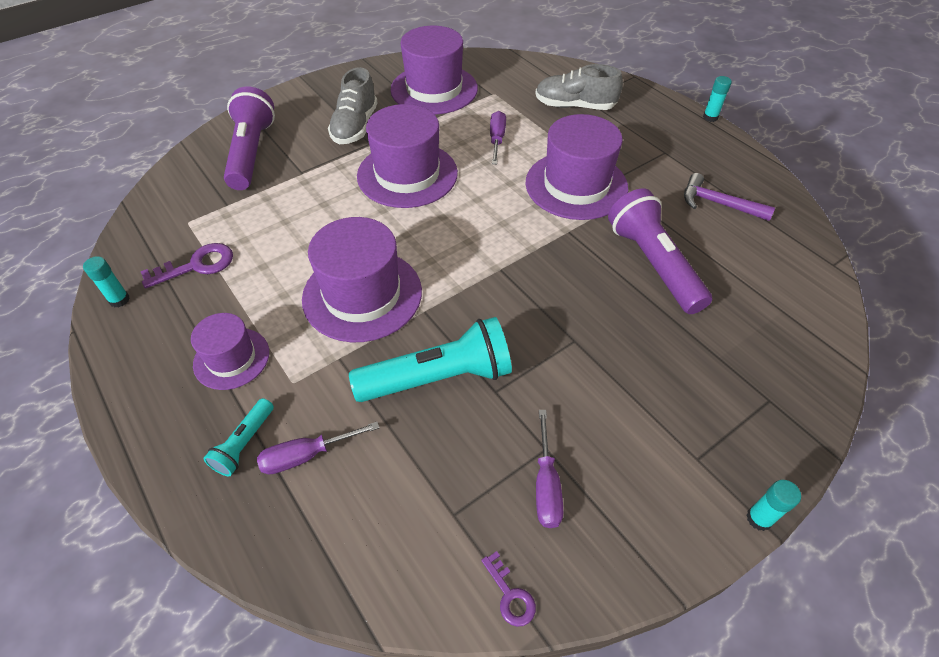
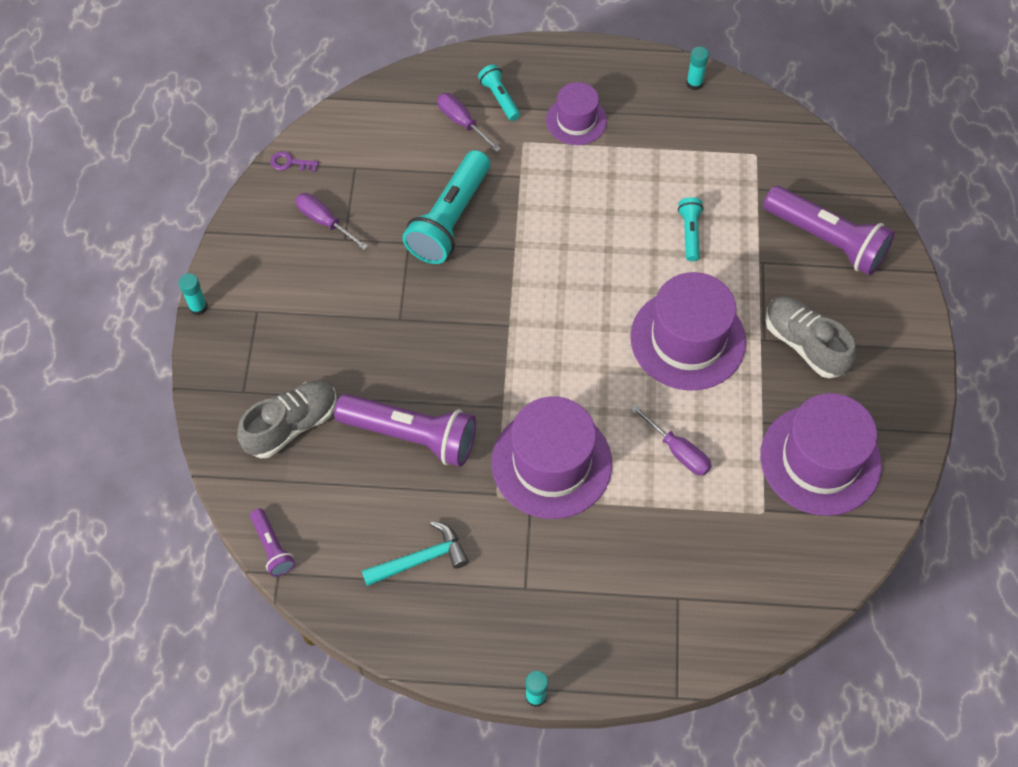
camera: 130 degrees right, 10 degrees up
(196, 266) = (694, 139): purple key -> none
(306, 455) = (461, 122): purple screwdriver -> purple screwdriver turned 60 degrees counterclockwise
(307, 218) = (690, 233): none -> turquoise flashlight
(362, 295) = (567, 221): purple hat -> none
(574, 106) = (673, 574): grey shoe -> grey shoe (291, 425)
(718, 203) = (421, 559): purple hammer -> turquoise hammer
(827, 280) = (272, 547): none -> purple flashlight

